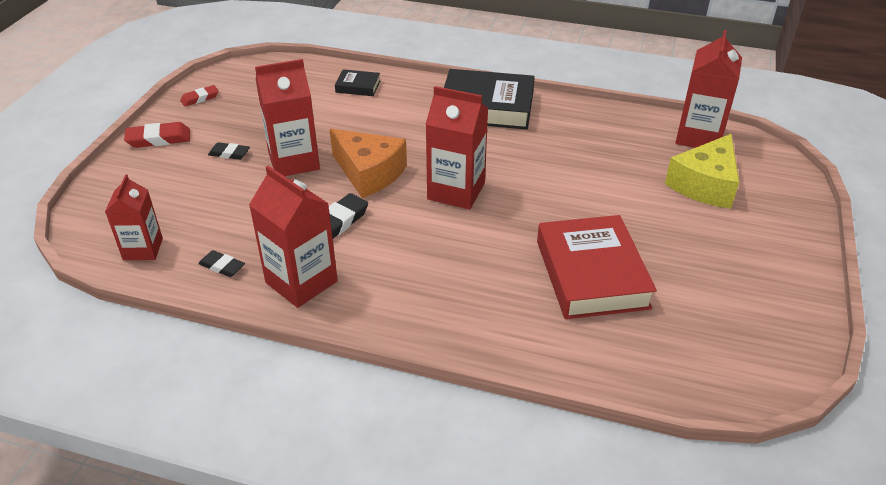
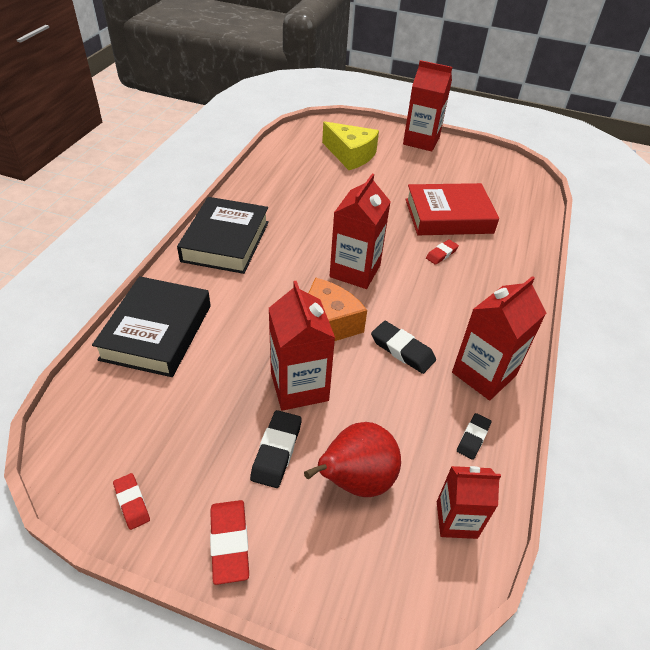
camera: 90 degrees left, 5 degrees up
(193, 194) = (355, 480): none -> red pear
(229, 154) = (277, 451): black eraser -> black eraser, size x1.55
(358, 86) = (157, 332): black book -> black book, size x2.16
(503, 262) = (441, 254): none -> red eraser
(698, 136) = (293, 146): red carton -> red carton (421, 141)

